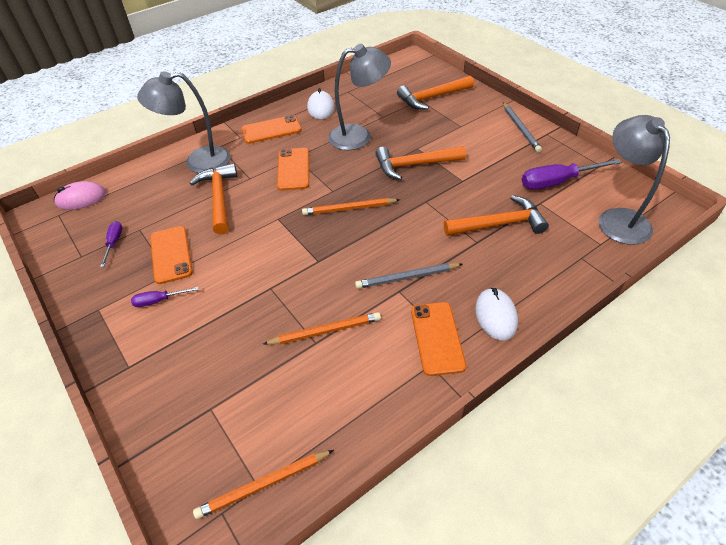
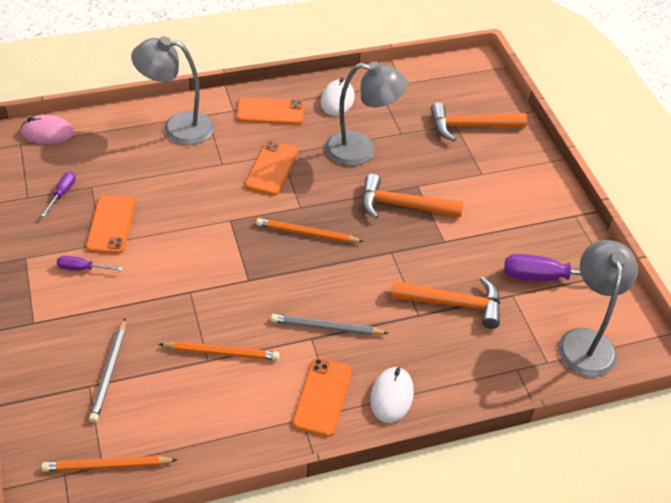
camera: 15 degrees right, 0 degrees up
(219, 198) = (182, 177): orange hammer -> none
(520, 128) = (548, 199): grey pencil -> grey pencil (109, 372)

